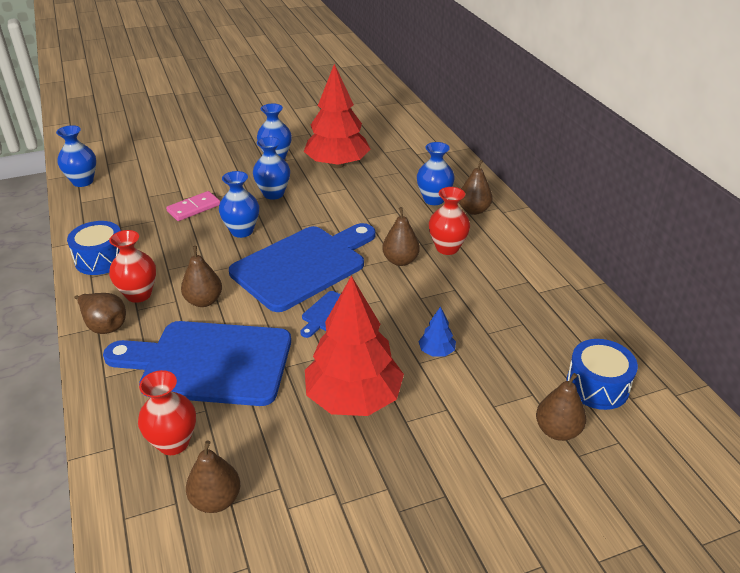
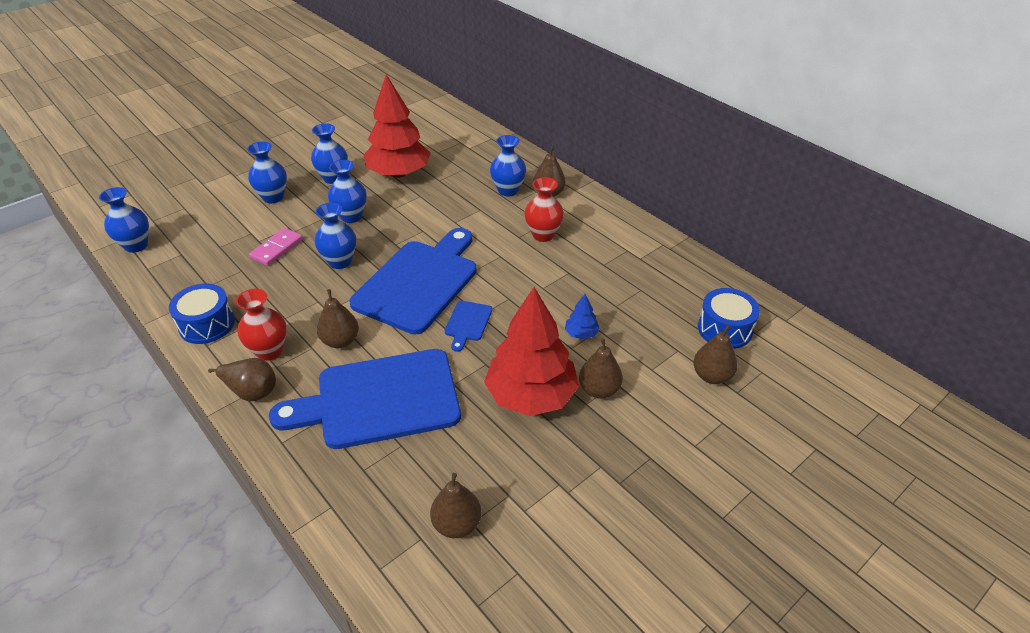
camera: 20 degrees left, 5 degrees up
(173, 443) = (388, 485): red vase -> none
(215, 164) = (273, 197): none -> blue vase
(400, 260) = (507, 256): brown pear -> brown pear (599, 390)

